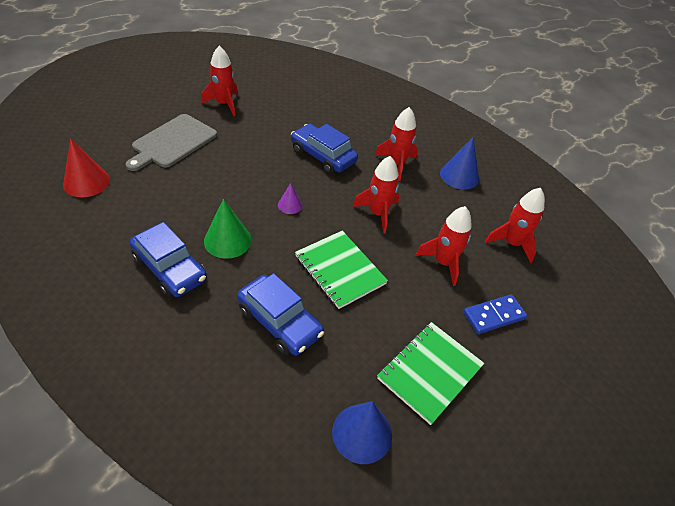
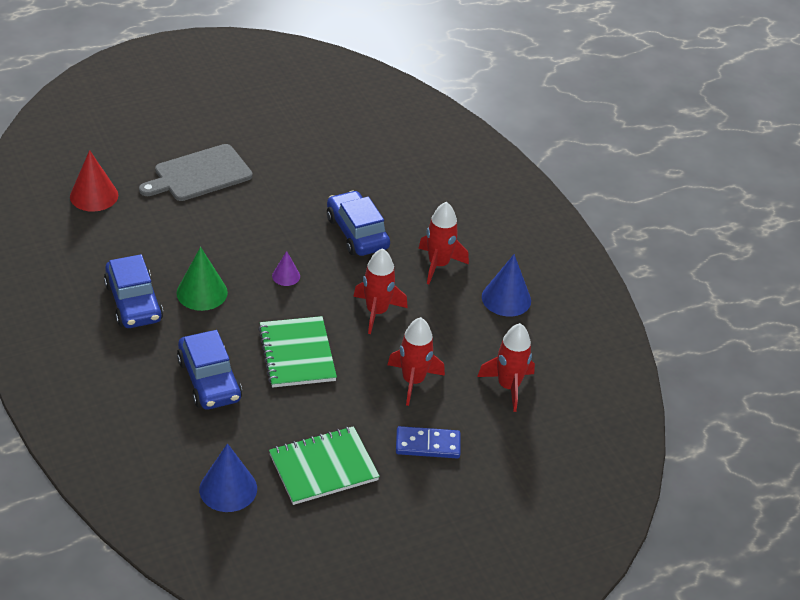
camera: 25 degrees right, 5 degrees down
(224, 104) = (280, 142): red rocket -> none

